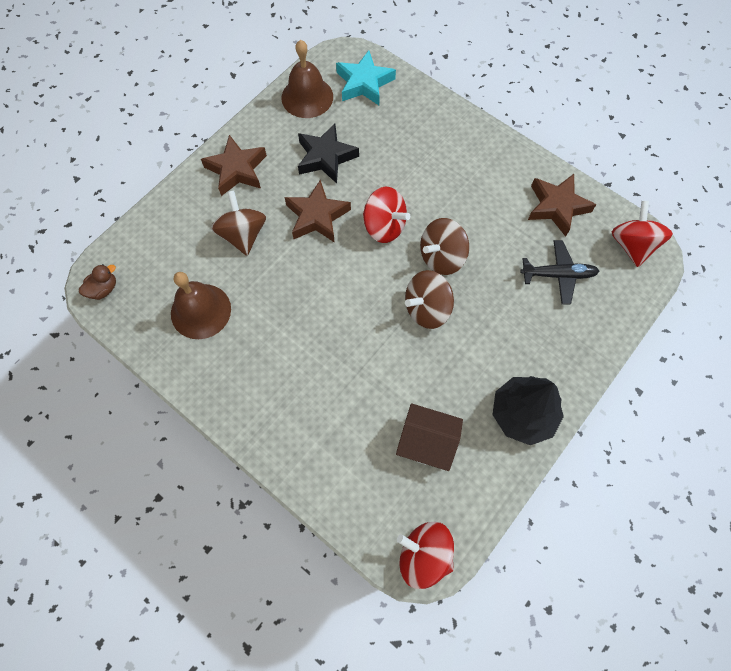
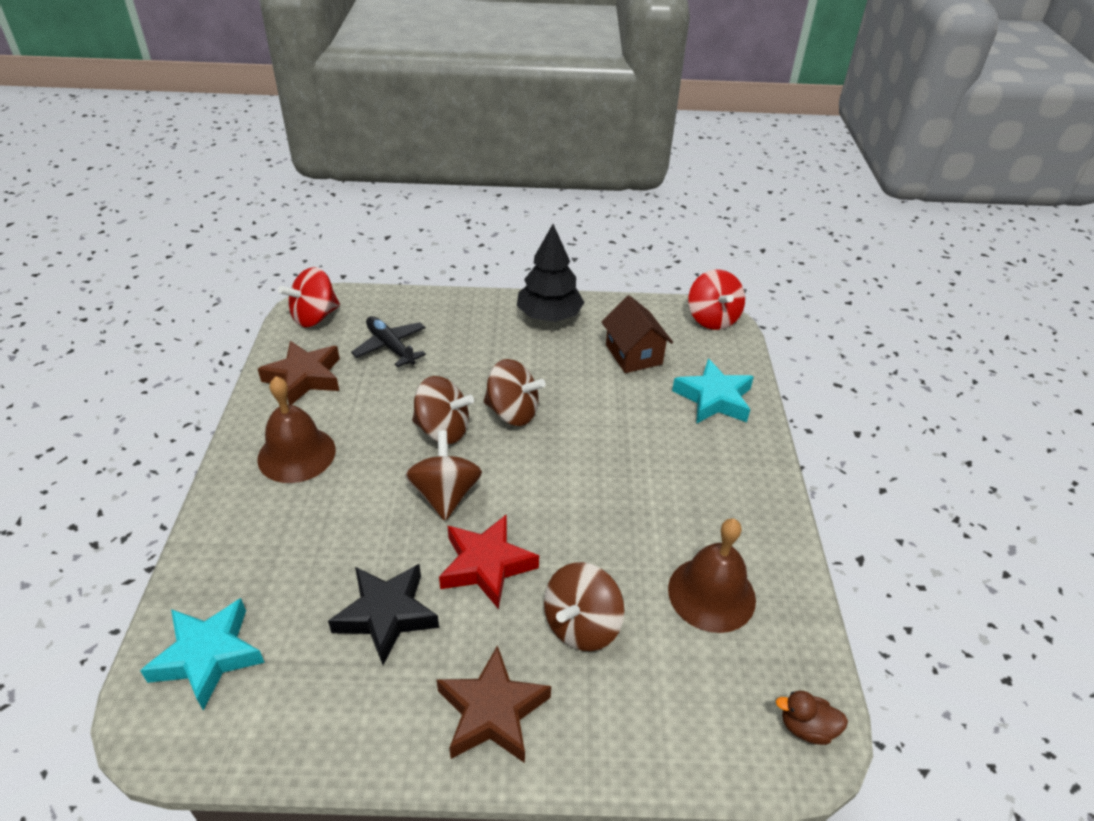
camera: 130 degrees left, 25 degrees down
(307, 97) = (284, 716): brown bell -> brown bell (296, 454)
(317, 216) = (486, 565): brown star -> red star
(334, 459) = (714, 398): none -> turquoise star
(384, 226) = (445, 495): red spinning top -> brown spinning top

